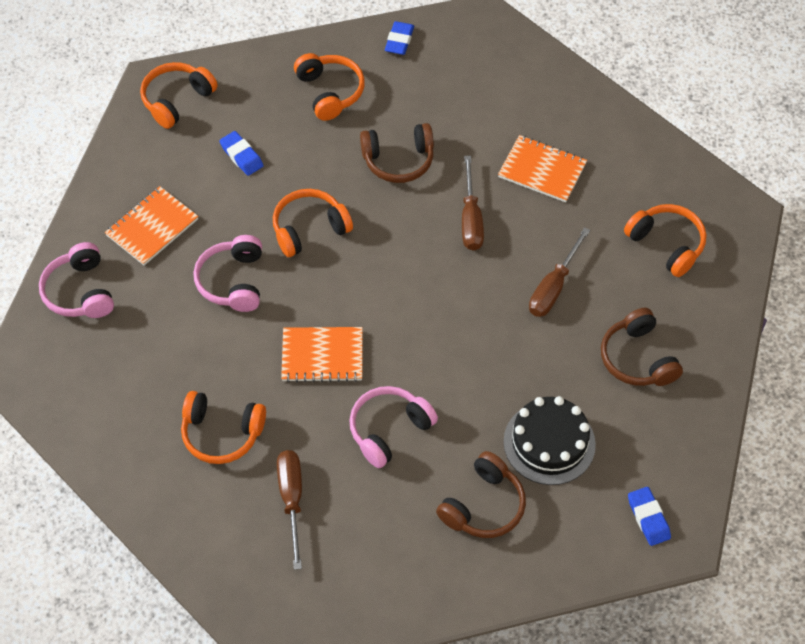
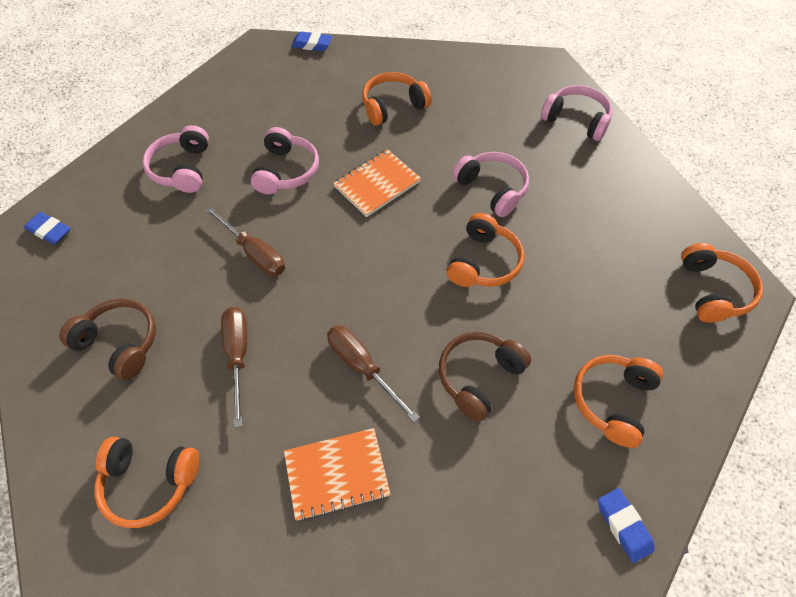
camera: 140 degrees right, 0 degrees up
(152, 227) = (590, 185): orange notebook -> none
(241, 156) = (603, 282): blue eraser -> blue eraser (312, 44)
(292, 500) = (313, 101): brown screwdriver -> brown screwdriver (254, 253)
(330, 92) = (613, 401): orange headphones -> orange headphones turned 90 degrees clockwise
(483, 505) = (182, 168): brown headphones -> pink headphones
(549, 443) = (159, 233): black cake -> none

